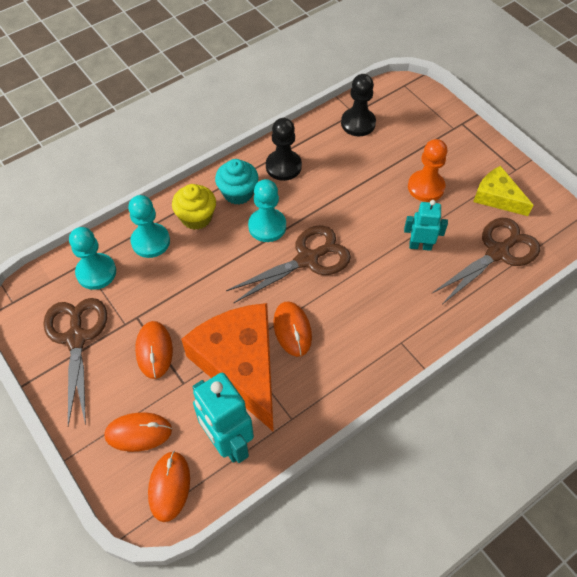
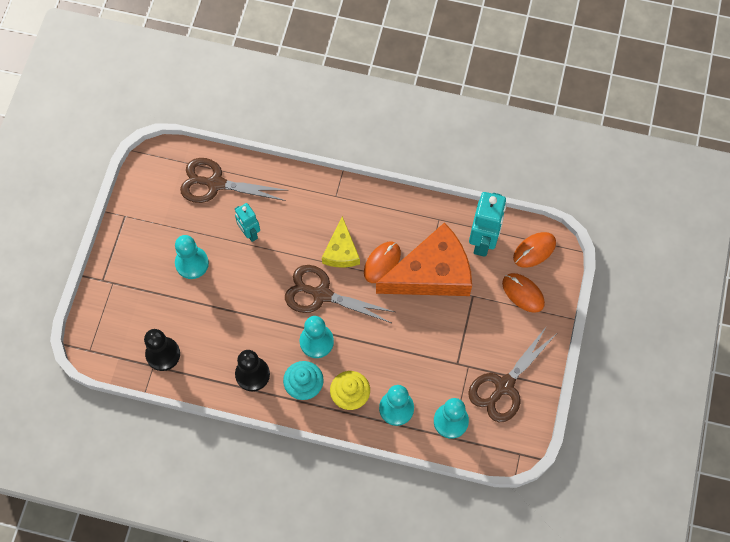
camera: 130 degrees left, 10 degrees up
(154, 350) = (468, 331): orange mouse -> none
(240, 365) = (432, 273): orange cheese -> orange cheese turned 135 degrees counterclockwise
(426, 187) = (192, 263): orange pawn -> turquoise pawn
(497, 197) = (163, 212): yellow cheese -> yellow cheese (341, 251)

